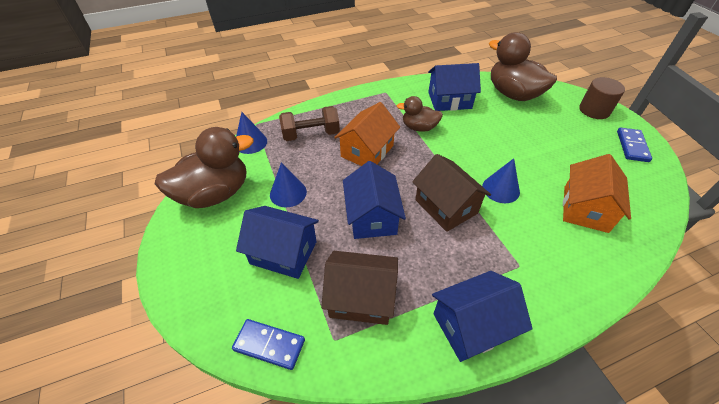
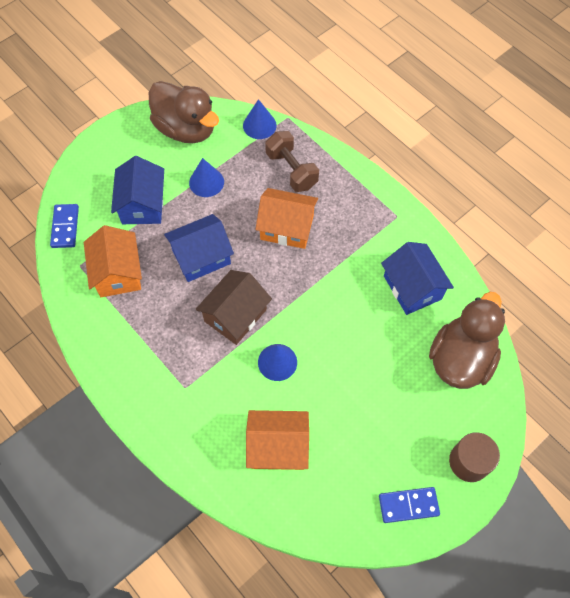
camera: 70 degrees right, 15 degrees up
(361, 297) = (118, 273): brown house -> orange house
(419, 127) = (345, 266): brown duck -> none
(472, 325) = (116, 357): blue house -> none

